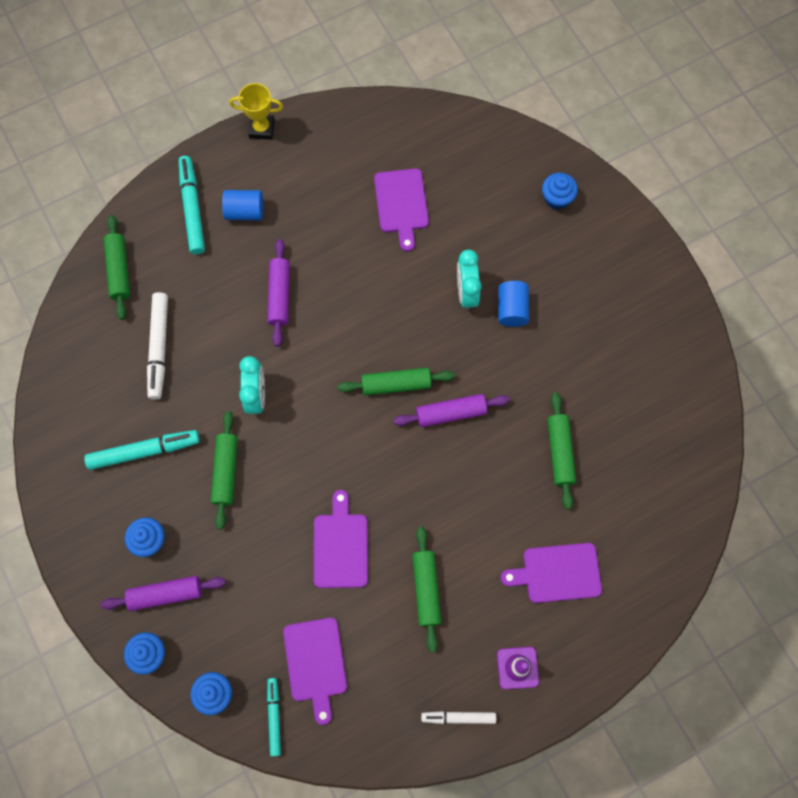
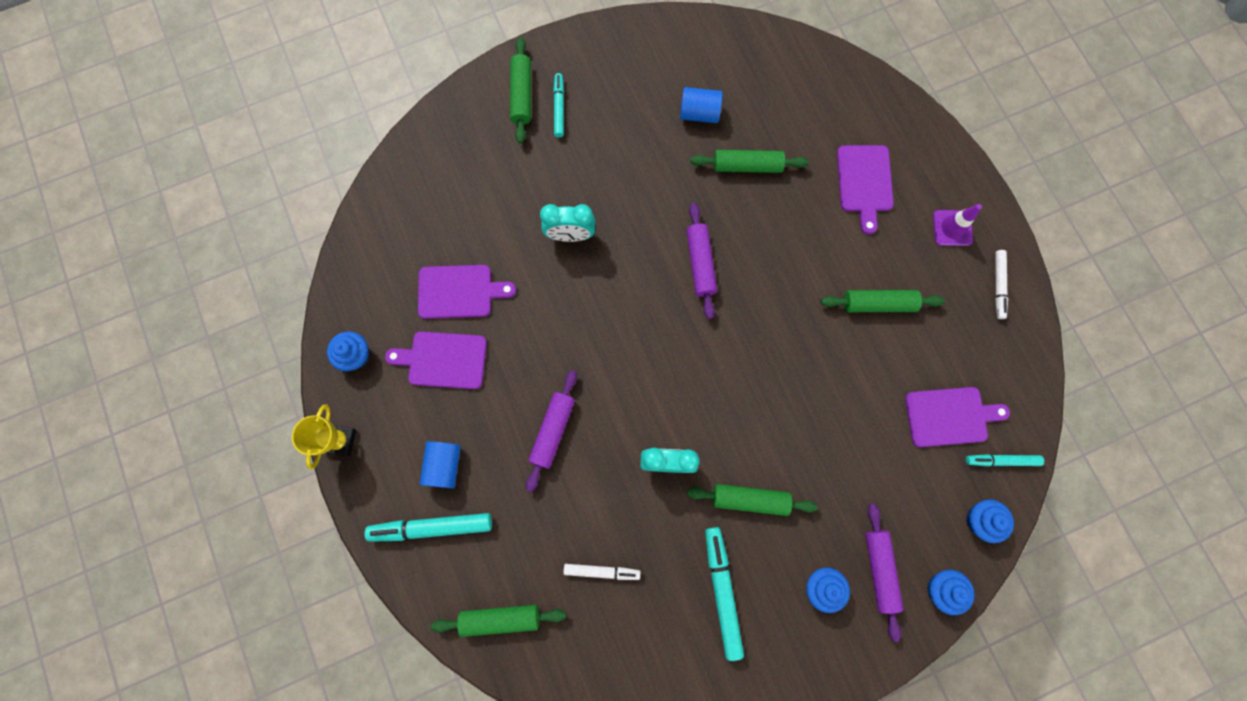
camera: 85 degrees left, 5 degrees up
(159, 348) = (602, 571): white marker -> white marker, size x0.61
(279, 296) = (552, 431): purple rolling pin -> purple rolling pin turned 75 degrees counterclockwise
(340, 546) = (833, 384): purple cutting board -> purple cutting board (443, 360)
(396, 384) = (665, 315): green rolling pin -> green rolling pin (522, 95)
(512, 309) = (593, 193): blue cylinder -> blue cylinder (699, 113)
(557, 198) = (474, 135): blue cupcake -> blue cupcake (355, 355)
(597, 269) = (559, 108): none -> turquoise marker

